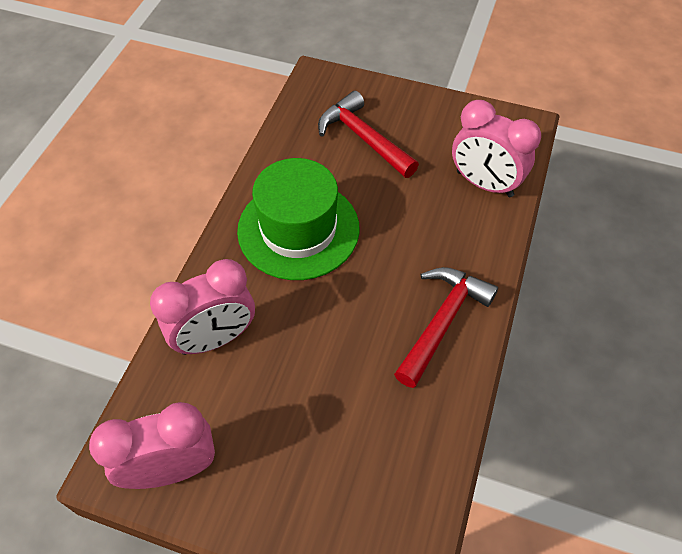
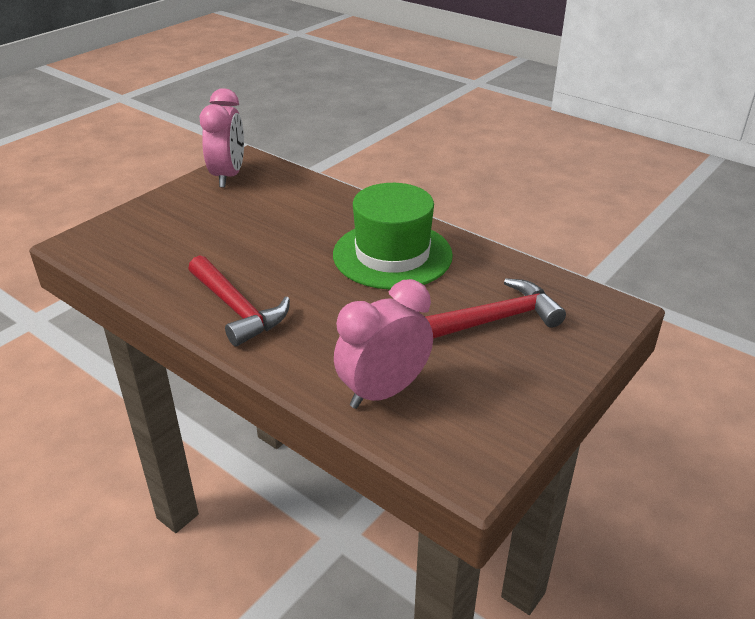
camera: 110 degrees right, 20 degrees down
(215, 338) = (310, 202): pink clock -> none

